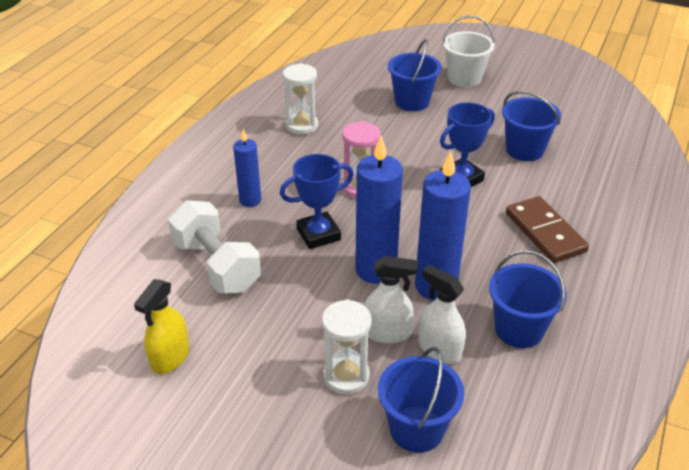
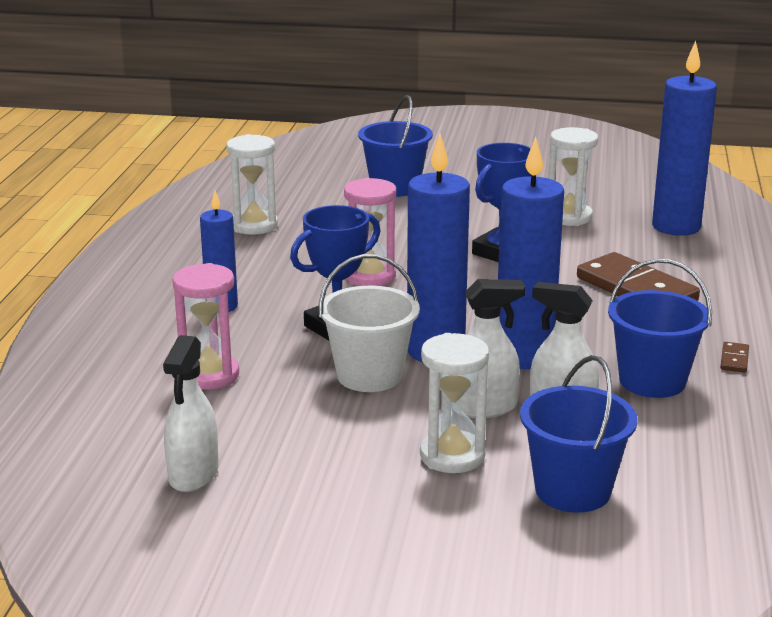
camera: 15 degrees left, 15 degrees down
(170, 357) = (193, 474): yellow spray bottle -> white spray bottle
(216, 265) = (209, 375): white dumbbell -> pink hourglass
(464, 78) = (453, 159): white bucket -> white bucket (369, 376)
(524, 150) = (569, 217): blue bucket -> white hourglass
(589, 319) = (734, 359): none -> brown domino
(601, 172) = (676, 227): none -> blue candle

